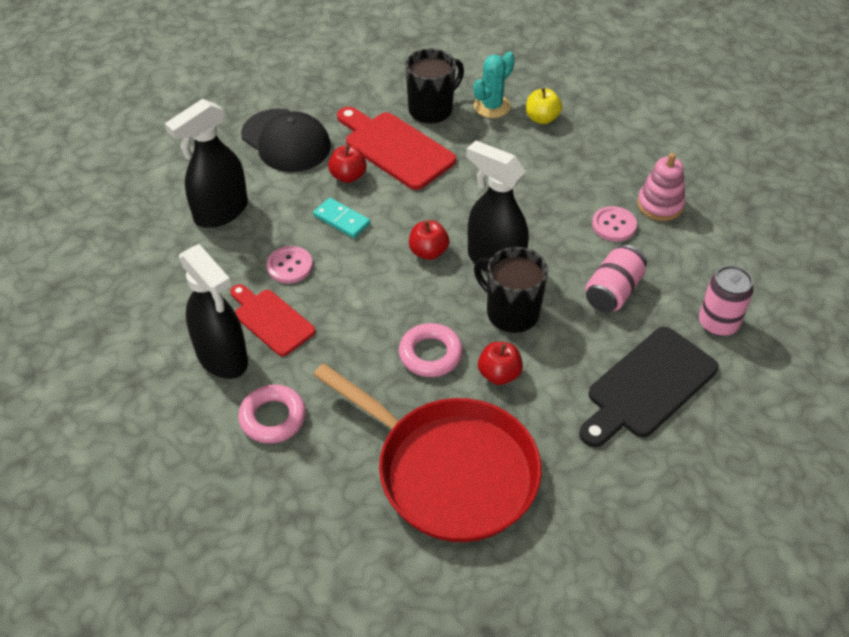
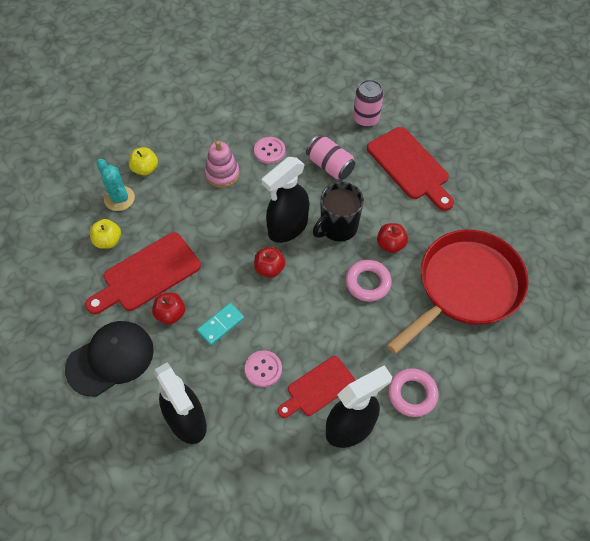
camera: 80 degrees left, 10 degrees up
(432, 109) = (108, 241): black mug -> yellow apple
(648, 386) = (410, 166): black cutting board -> red cutting board
(660, 205) = (256, 121): pink stacking toy -> pink stacking toy (222, 174)

